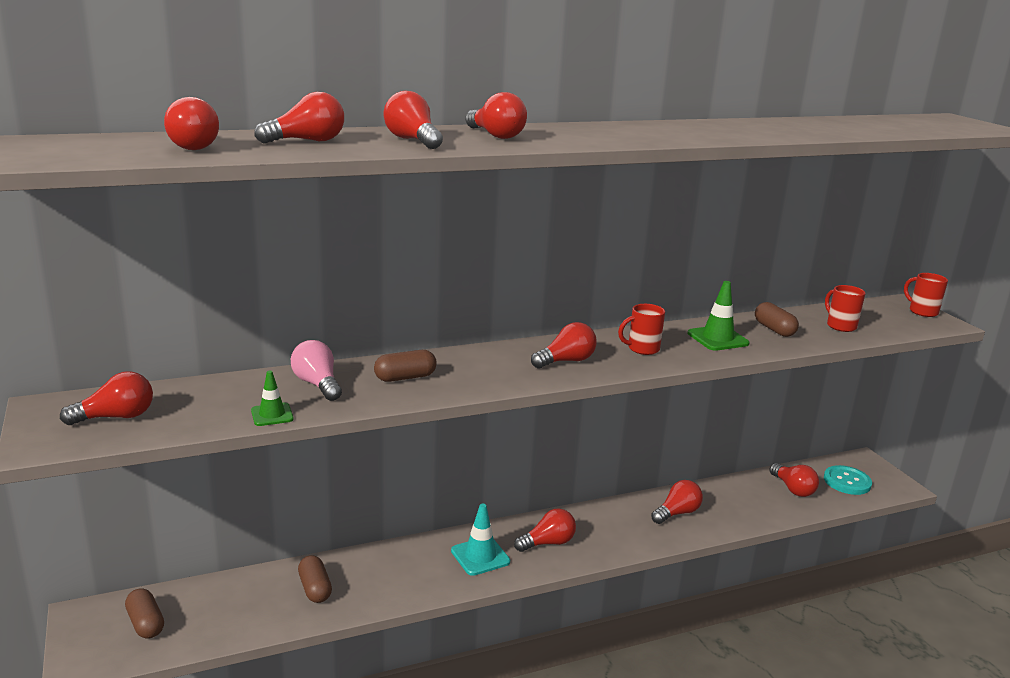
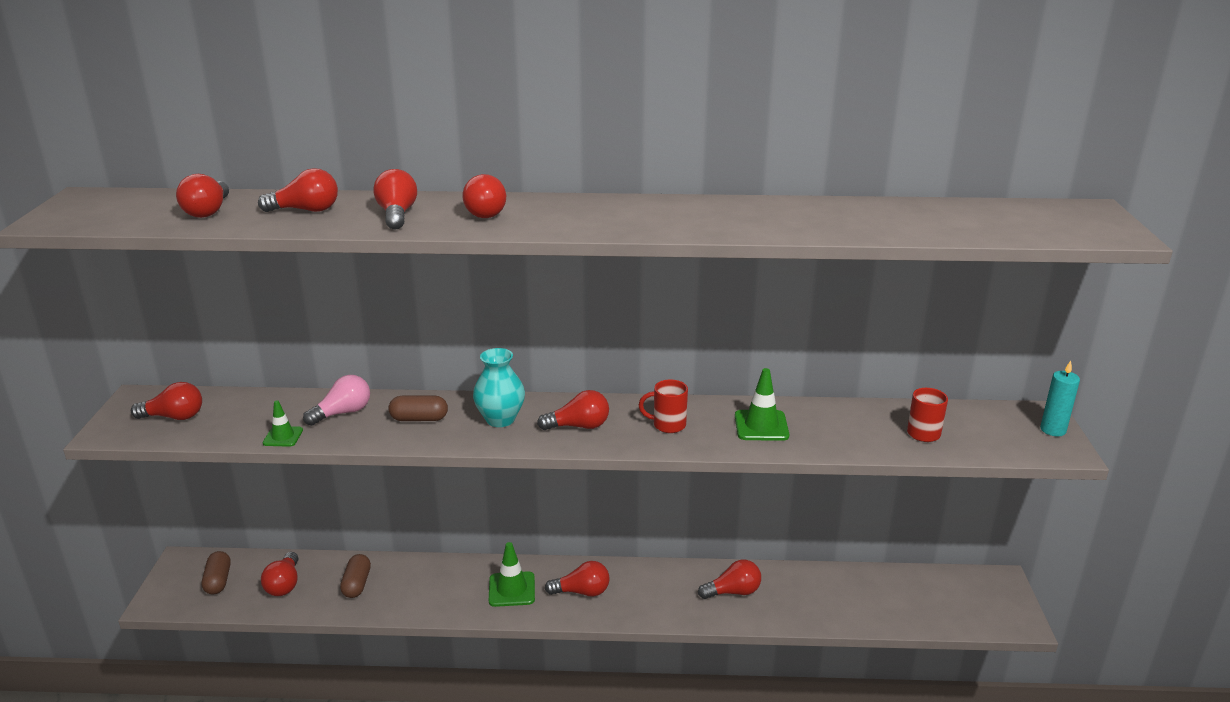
camera: 25 degrees right, 5 degrees up
(317, 384) = (343, 413): pink light bulb -> pink light bulb turned 60 degrees clockwise
(480, 556) = (512, 589): turquoise traffic cone -> green traffic cone
(487, 366) = (500, 419): none -> turquoise vase
(774, 329) = (837, 425): brown capsule -> none
(793, 489) = (884, 595): red light bulb -> red light bulb (284, 584)
(847, 481) = (956, 601): turquoise button -> none
(922, 311) = (1053, 430): red mug -> turquoise candle

